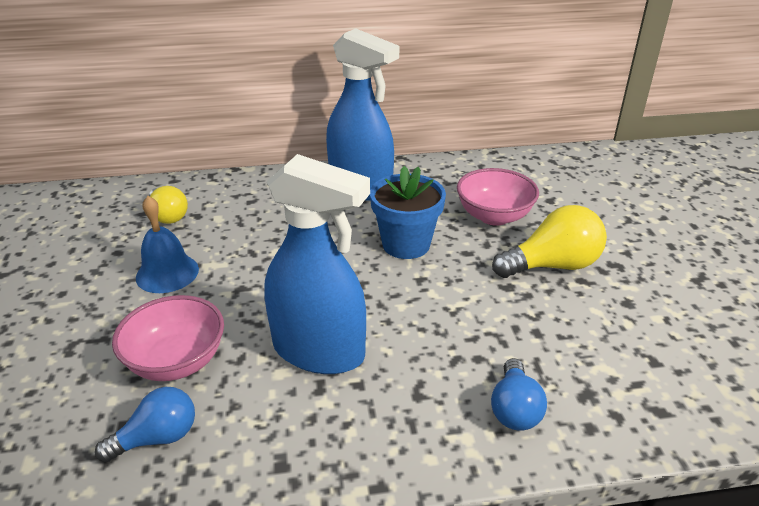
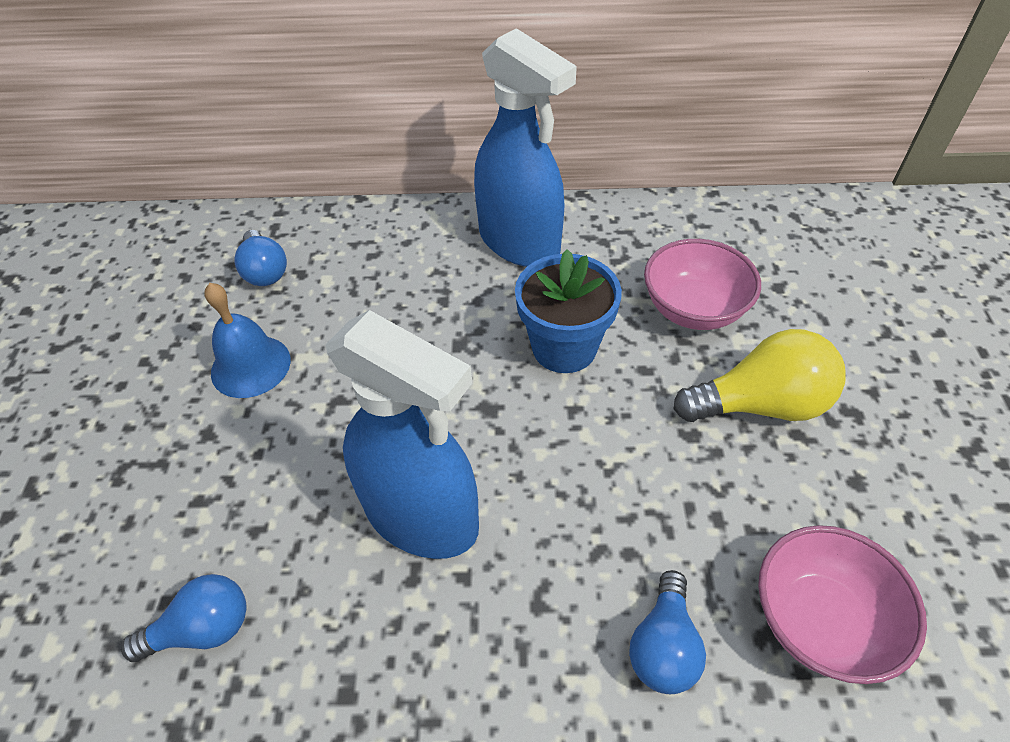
camera: 10 degrees right, 15 degrees up
(168, 216) = (265, 271): yellow light bulb -> blue light bulb
(177, 361) = (243, 511): pink bowl -> pink bowl (820, 621)

